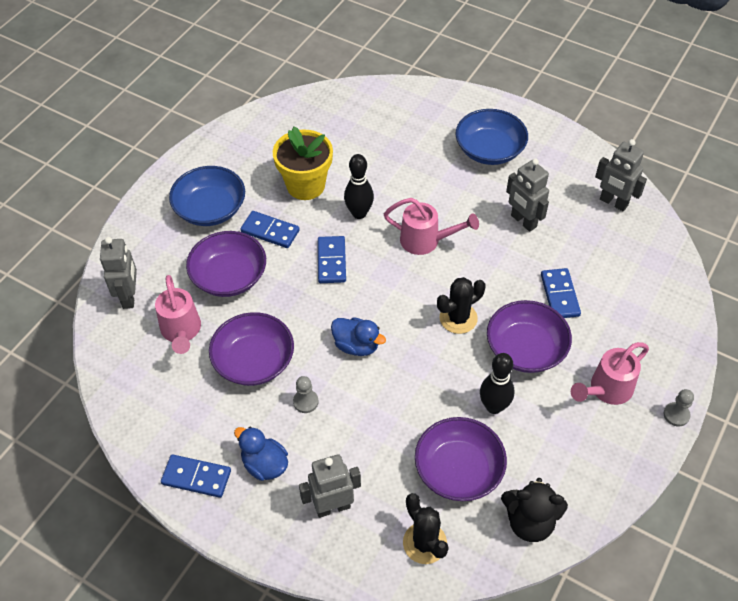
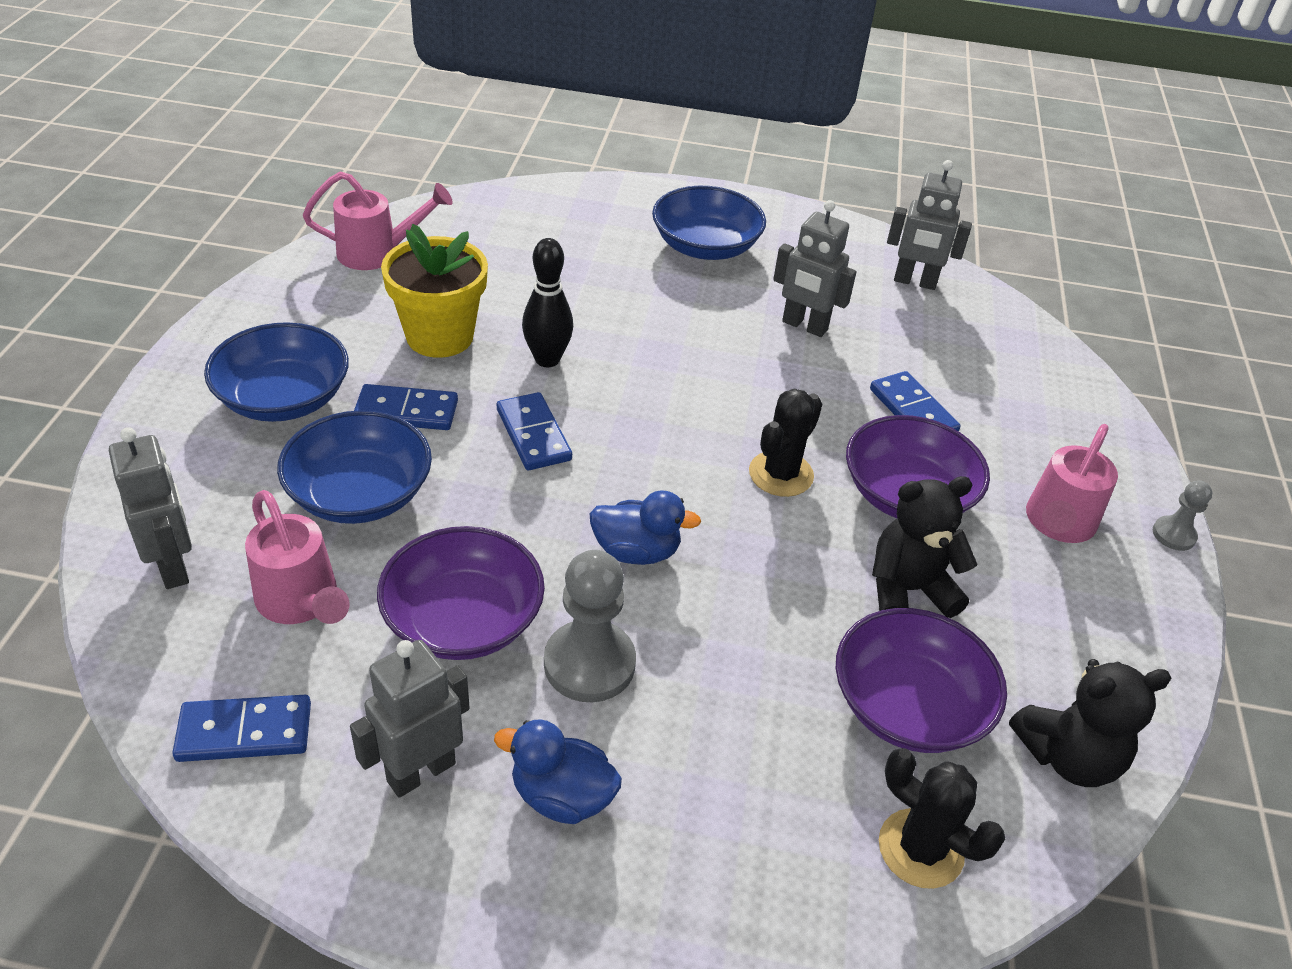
camera: 25 degrees left, 10 degrees down
(196, 477) = (433, 861): blue domino -> blue domino (244, 732)
(229, 276) = (360, 493): purple bowl -> blue bowl
(305, 402) = (589, 663): grey pawn -> grey pawn, size x1.89
(332, 507) = (725, 835): grey robot -> grey robot (420, 771)
(426, 241) = (673, 377): pink watering can -> pink watering can (378, 253)
(494, 406) = (908, 590): black bowling pin -> black teddy bear

